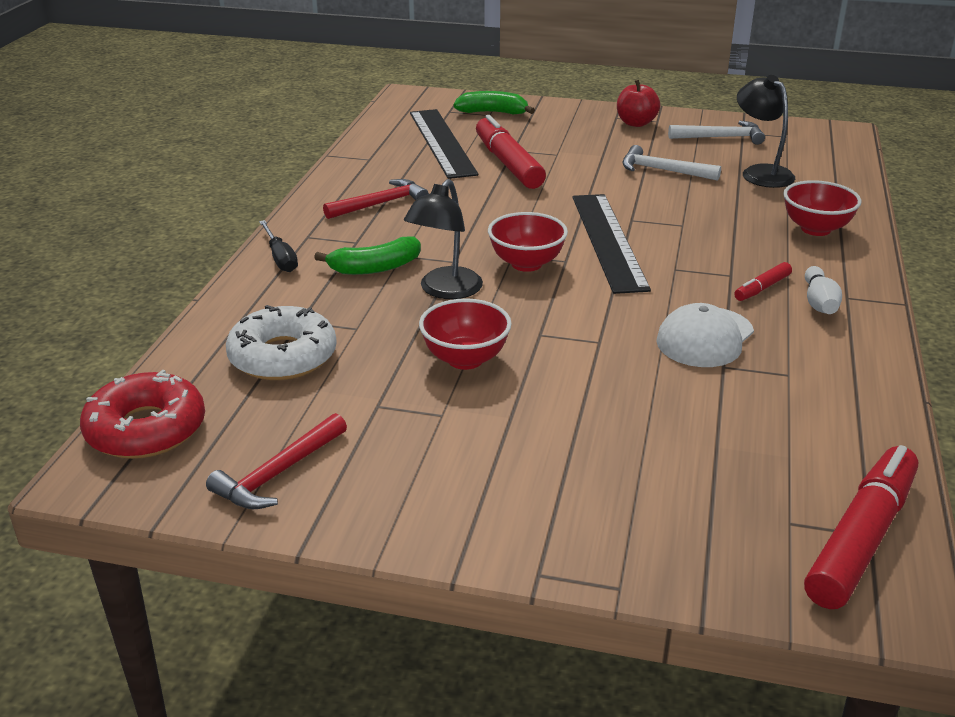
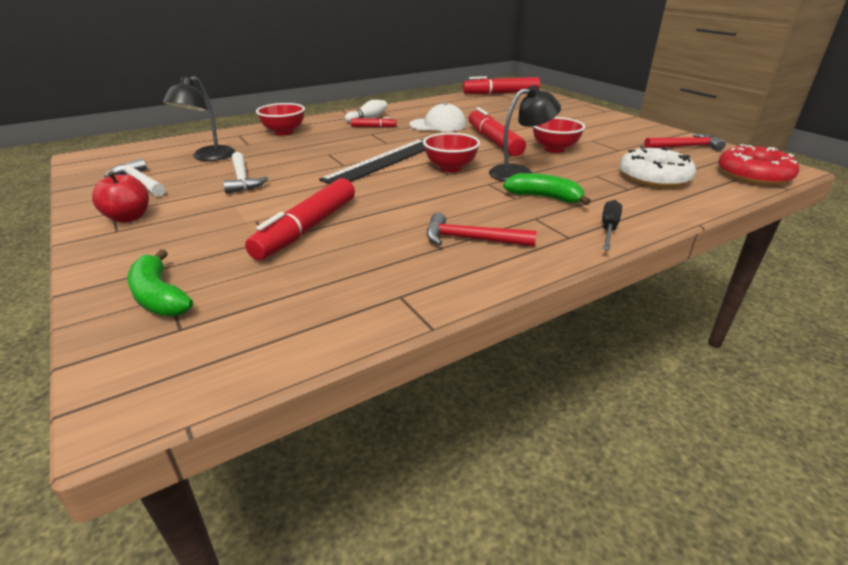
camera: 135 degrees left, 0 degrees up
(442, 142) = (297, 280): black ruler -> none
(567, 337) = (493, 141): none -> red marker

